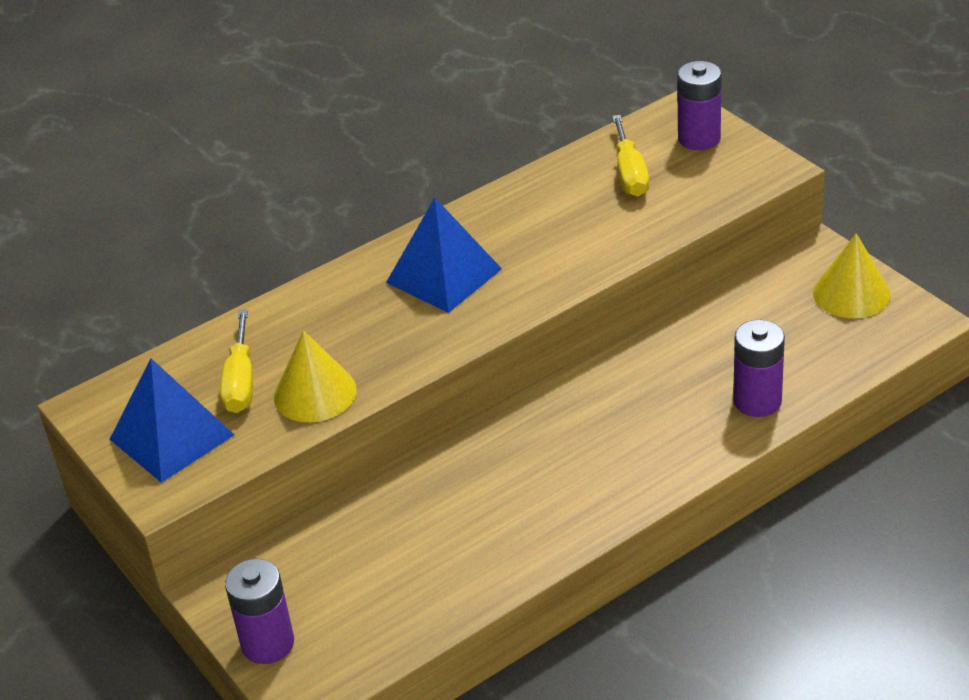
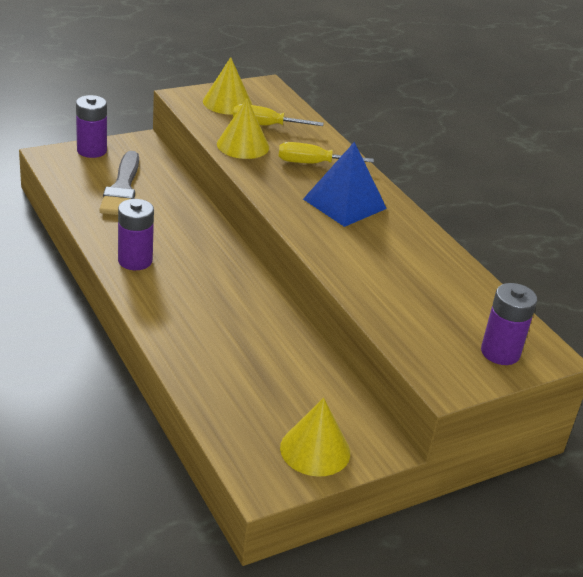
camera: 90 degrees right, 5 degrees down
(171, 437) = (227, 102): blue pyramid -> yellow cone
(380, 573) = (122, 188): none -> grey brush
(630, 173) = (453, 305): yellow screwdriver -> yellow screwdriver (312, 163)
(757, 401) = (201, 362): purple battery -> purple battery (135, 261)

